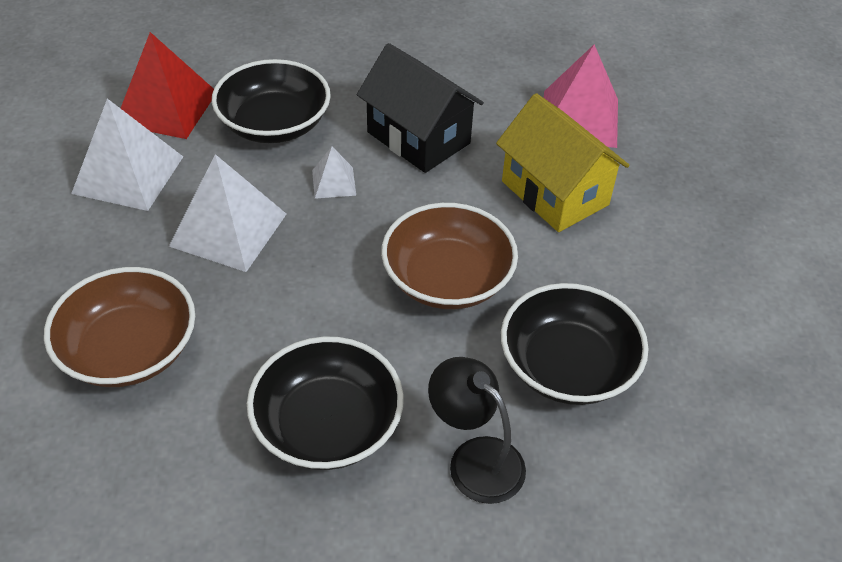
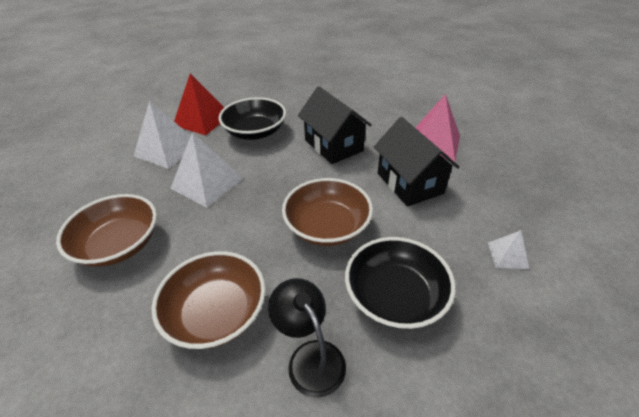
camera: 15 degrees right, 5 degrees down
(327, 425) = (216, 313): black bowl -> brown bowl
(334, 182) = (276, 164): white pyramid -> white pyramid (508, 255)
(554, 193) = (409, 183): yellow house -> black house

